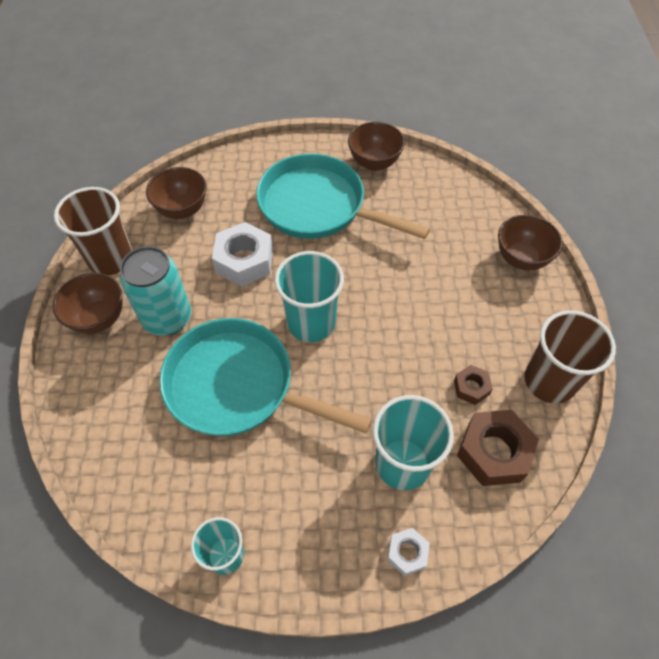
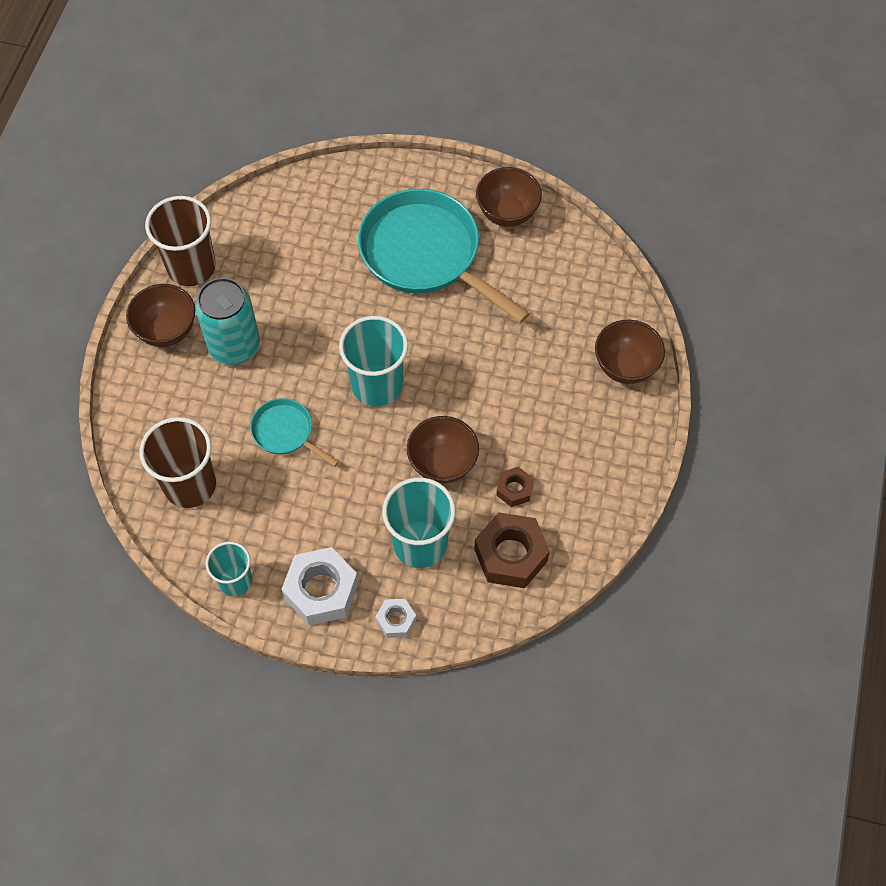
camera: 15 degrees right, 5 degrees up
(182, 209) = (278, 225): brown bowl -> brown bowl (442, 463)
(237, 386) = (286, 432): turquoise pan -> turquoise pan, size x0.48
(244, 261) = (328, 301): white nut -> white nut (321, 591)
(549, 381) = (596, 502): brown cup -> brown cup (190, 485)

